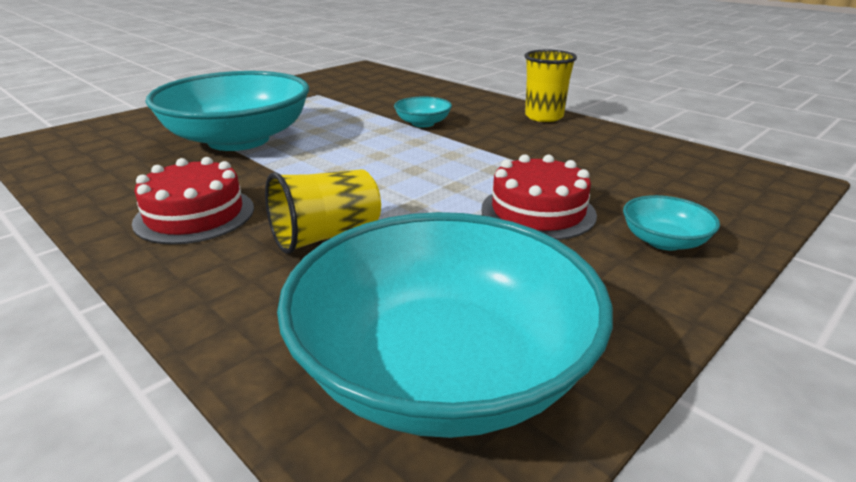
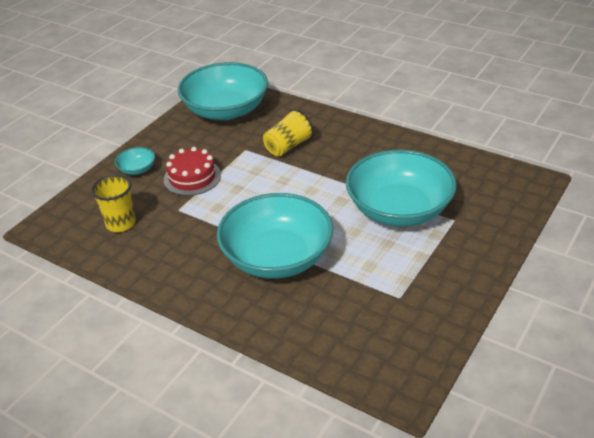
camera: 170 degrees right, 10 degrees up
(195, 215) = (358, 147): red cake -> none
(423, 123) = (277, 257): turquoise bowl -> turquoise bowl, size x2.43
(544, 116) = (177, 288): yellow cup -> yellow cup (121, 223)

